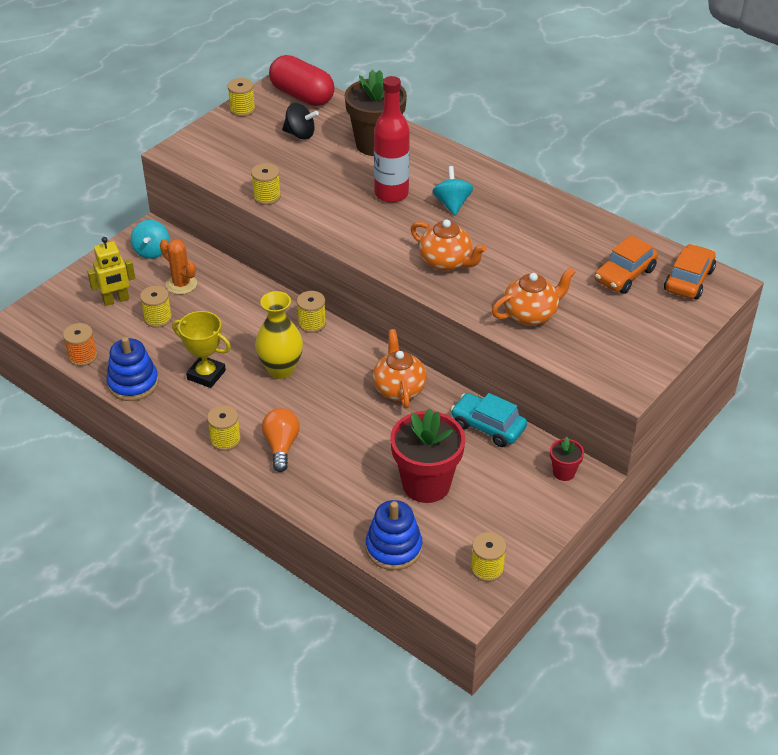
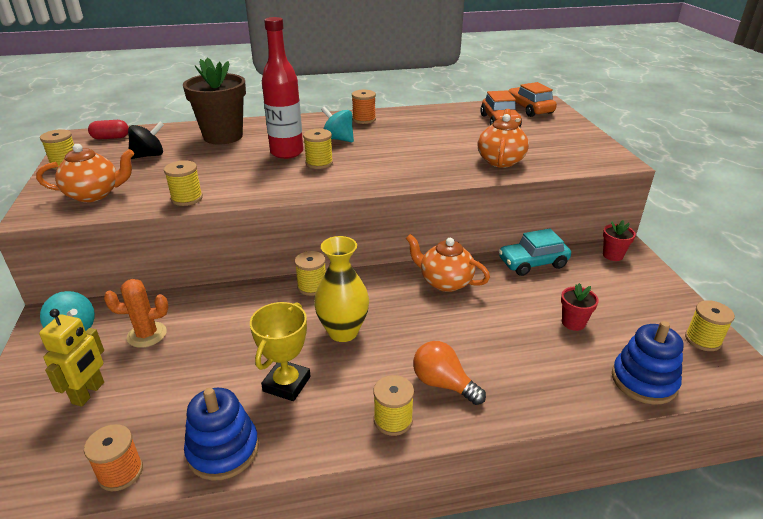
camera: 50 degrees left, 10 degrees down
(158, 318) = (163, 376): yellow spool -> yellow spool (319, 163)
(206, 375) = (286, 384): yellow trophy -> yellow trophy turned 45 degrees counterclockwise
(302, 96) = (111, 138): red capsule -> red capsule, size x0.50
(426, 484) = (573, 323): red flower pot -> red flower pot, size x0.47
(446, 262) = (398, 165): orange teapot -> orange teapot (94, 194)
(512, 194) = (364, 119): none -> orange spool

